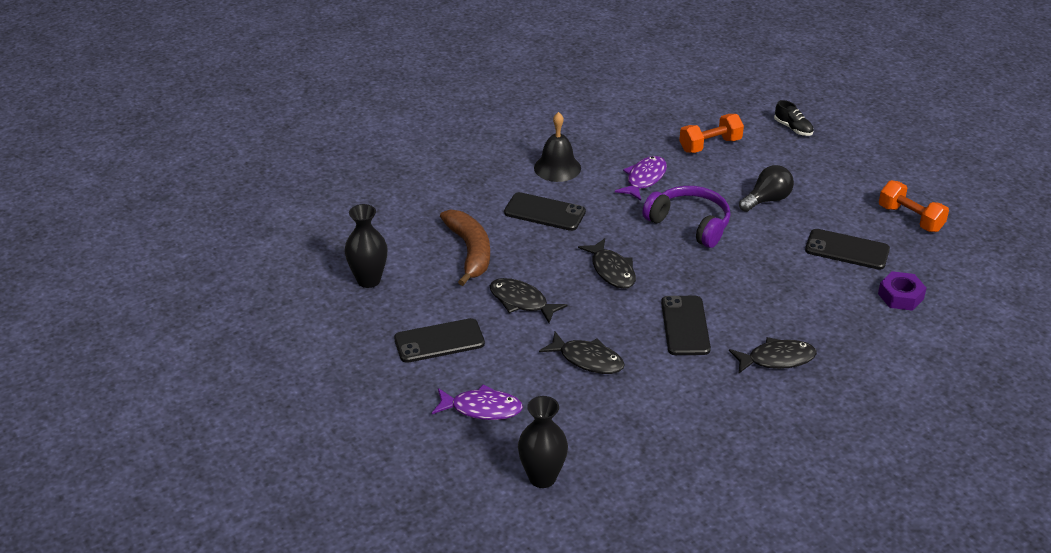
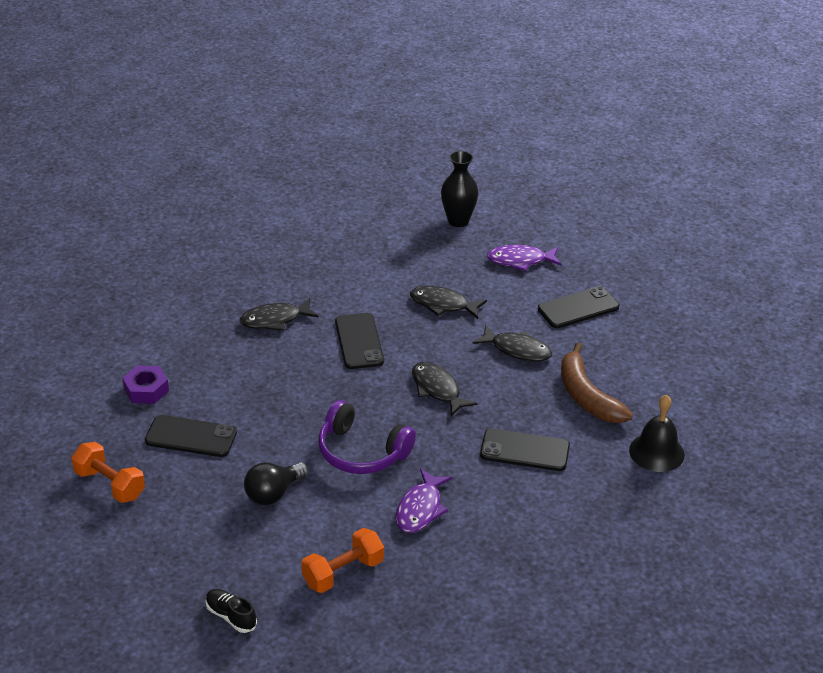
camera: 170 degrees right, 0 degrees up
(368, 280) = (671, 357): black vase -> none
(557, 168) = (528, 515): black bell -> black bell (656, 452)

